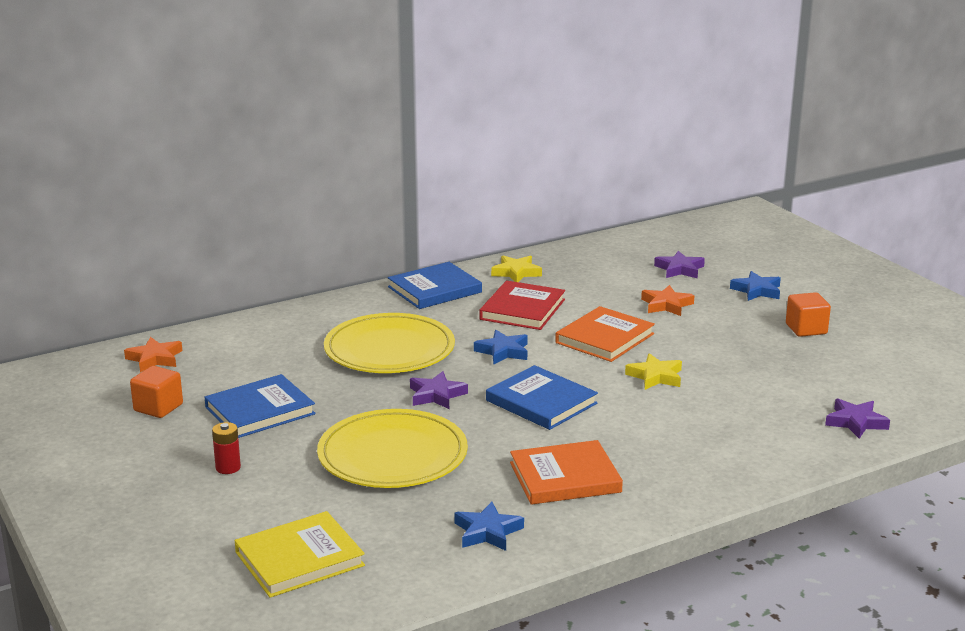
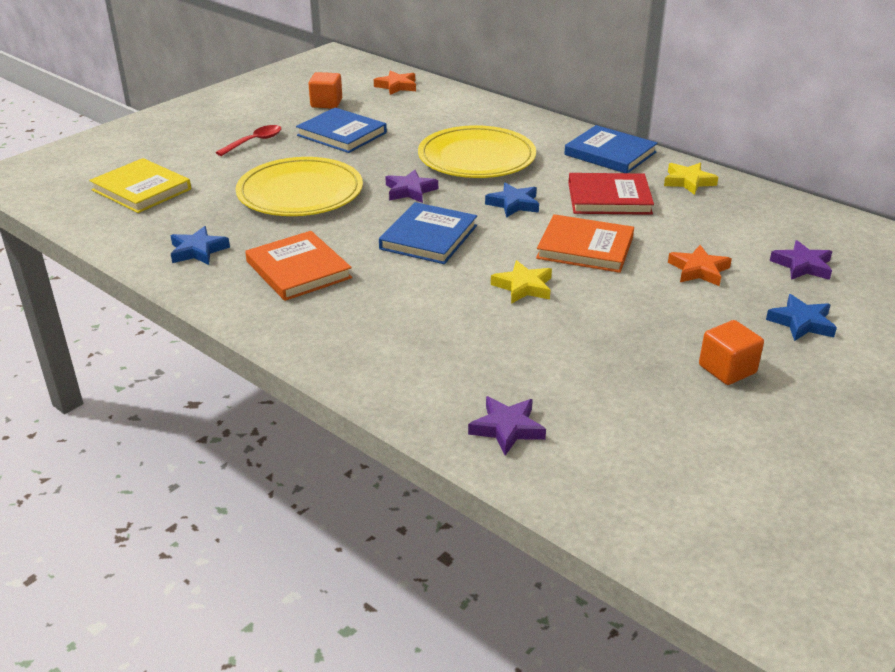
camera: 70 degrees right, 10 degrees up
(228, 468) = (254, 142): red battery -> red spoon

